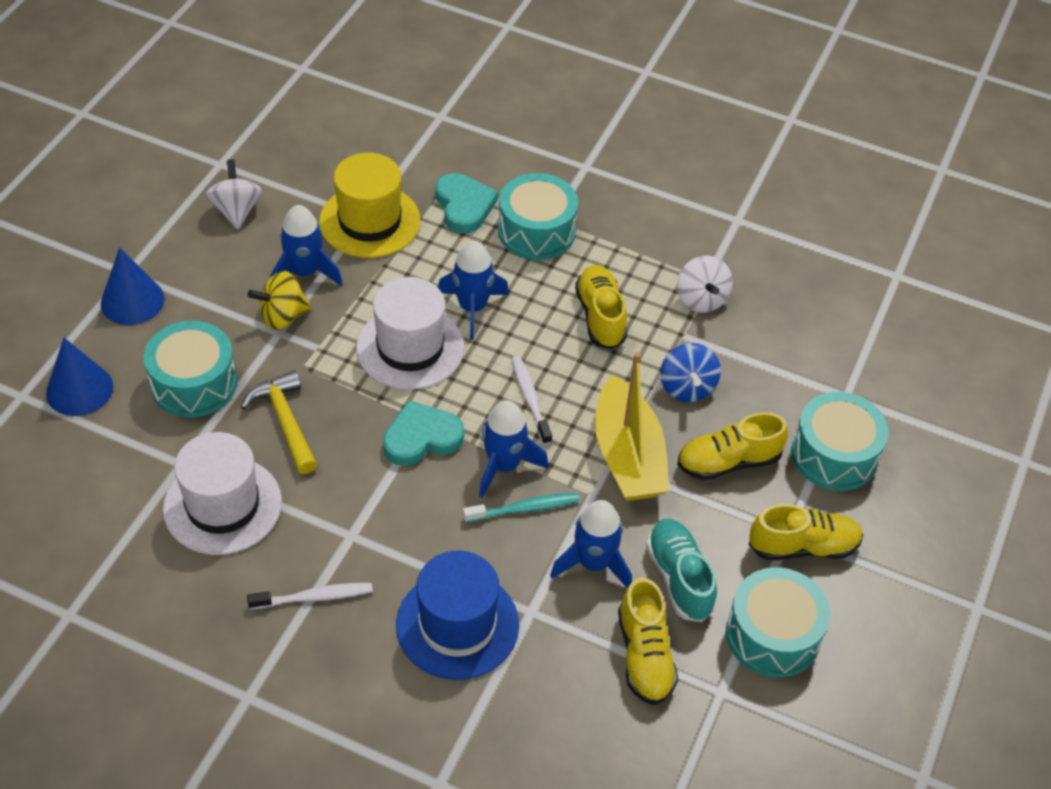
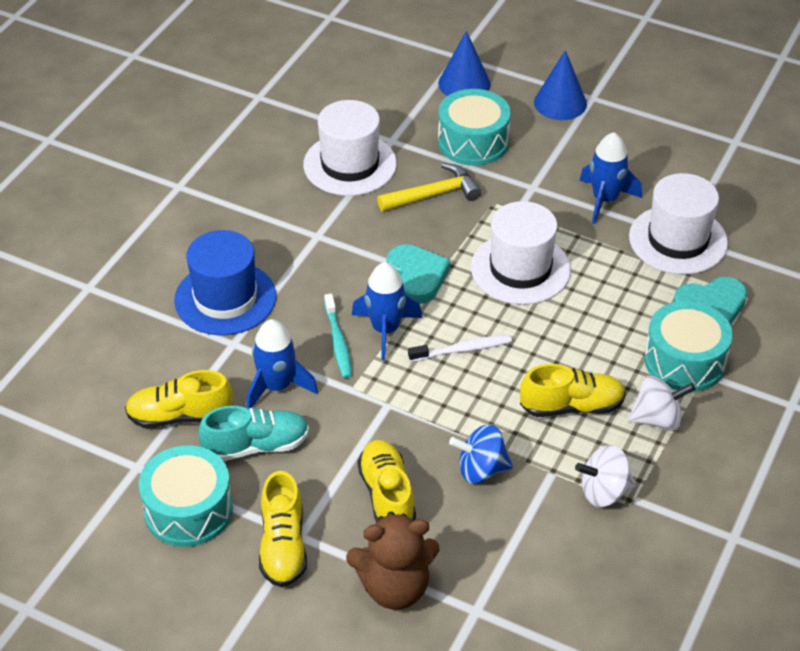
camera: 95 degrees right, 5 degrees down
(236, 210) = (676, 155): white spinning top -> white spinning top (657, 419)
(283, 316) = (551, 188): yellow spinning top -> none
(314, 597) = (260, 217): white toothbrush -> none
(370, 221) = (678, 240): yellow hat -> white hat
(472, 308) = (573, 311): blue rocket -> none
(627, 456) = (395, 417): yellow boat -> none
(834, 455) = (394, 587): turquoise drum -> brown teddy bear

